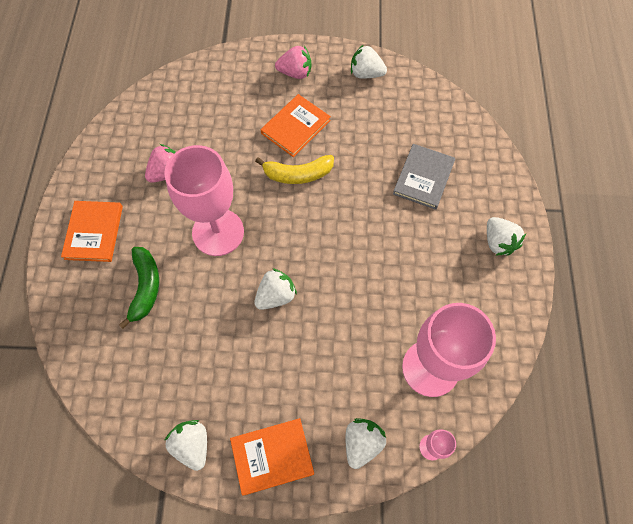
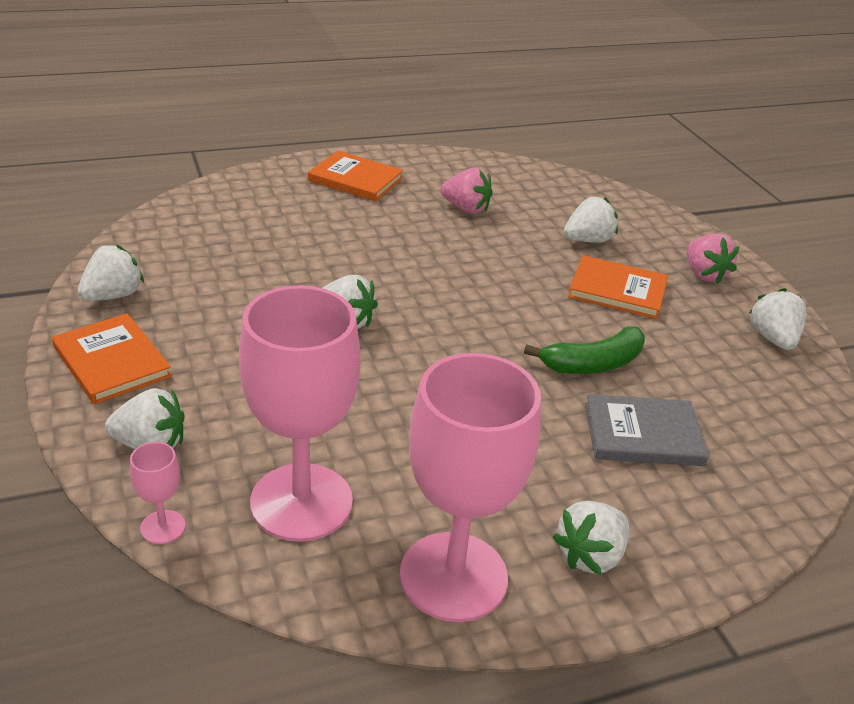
camera: 65 degrees right, 30 degrees down
(94, 232) = (355, 180): orange book -> orange book turned 45 degrees clockwise
(145, 287) = (305, 224): green banana -> green banana (593, 364)
(218, 232) = (410, 259): pink goblet -> pink goblet (453, 576)
(235, 116) = (588, 240): none -> white strawberry
(298, 174) = (544, 306): yellow banana -> none

